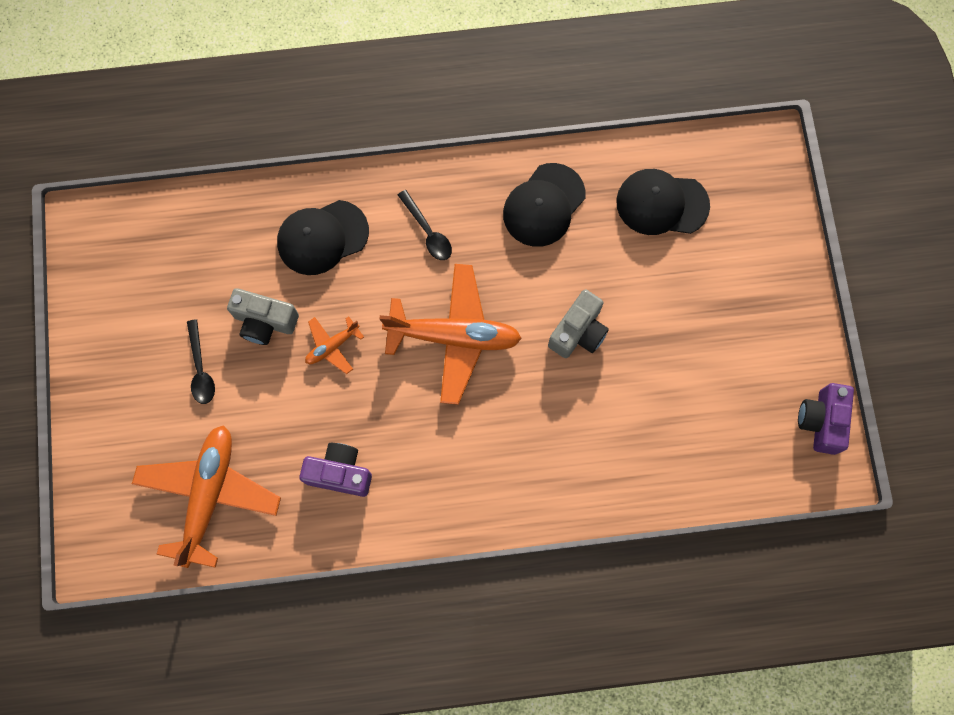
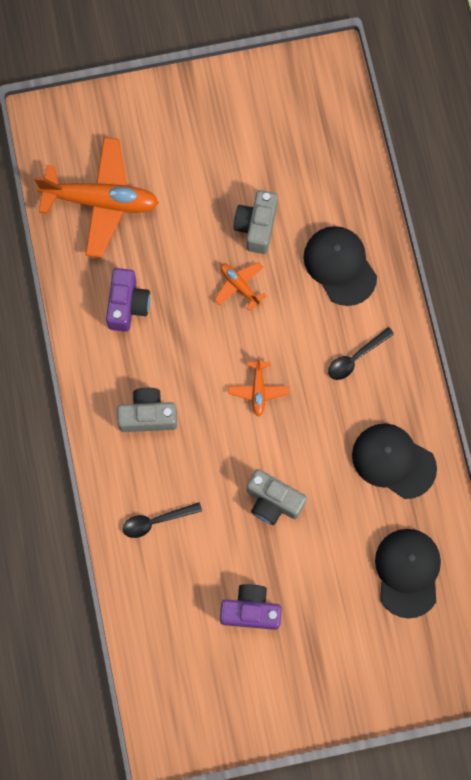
camera: 85 degrees right, 0 degrees up
(200, 369) = (209, 179): black spoon -> black spoon (156, 521)
(454, 336) = (258, 390): orange plane -> orange plane, size x0.47
(471, 459) = (148, 415): none -> grey camera
(821, 421) = (208, 732): purple camera -> purple camera (250, 610)

